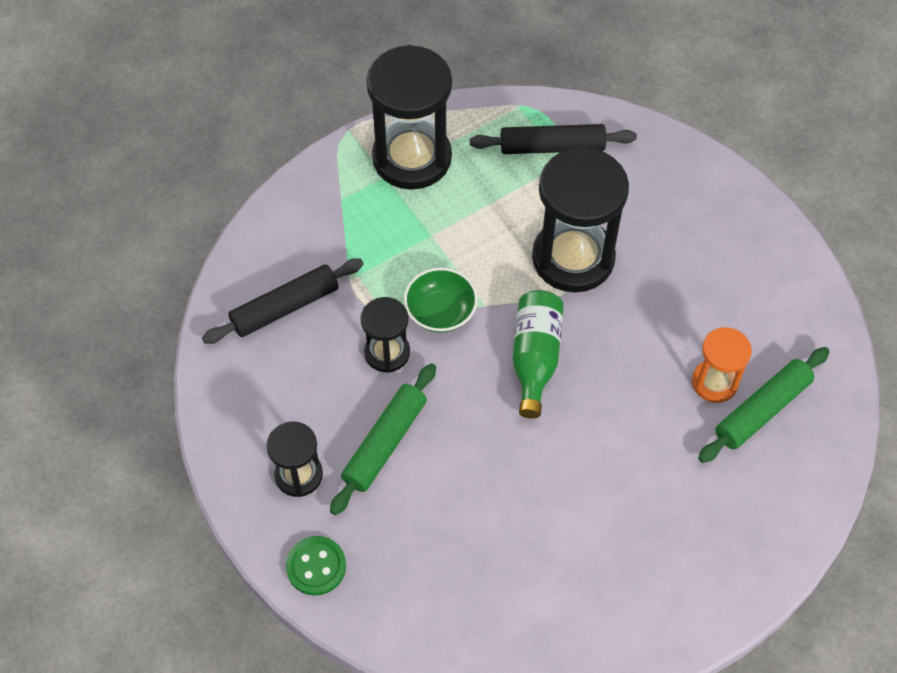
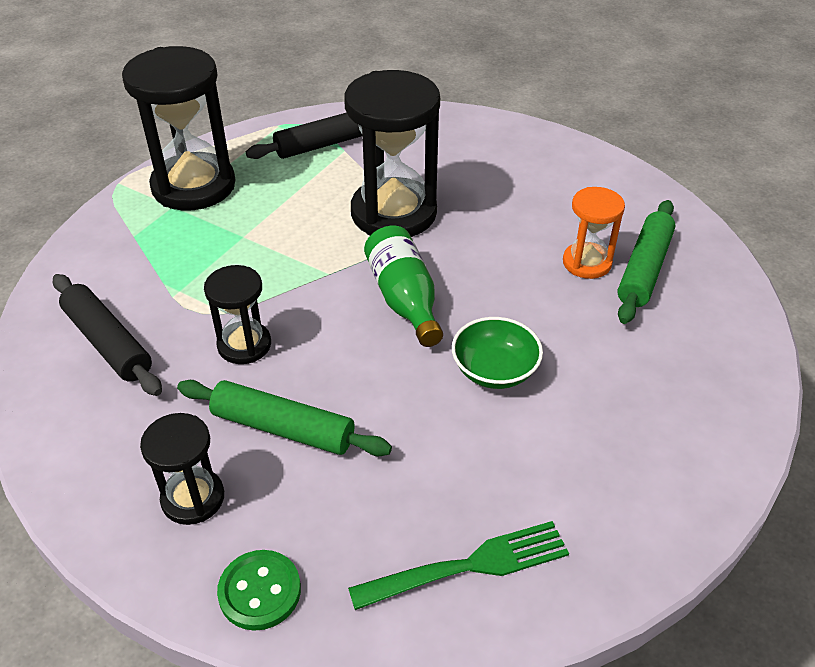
camera: 25 degrees left, 15 degrees down
(285, 308) = (108, 342): black rolling pin -> black rolling pin turned 75 degrees counterclockwise
(384, 443) = (283, 428): green rolling pin -> green rolling pin turned 75 degrees counterclockwise
(440, 312) = (285, 293): green bowl -> green bowl (494, 370)
(463, 611) = (467, 567): none -> green fork

